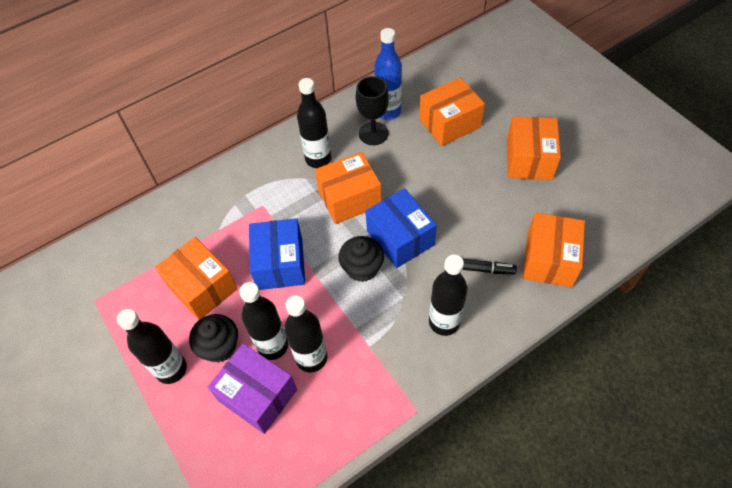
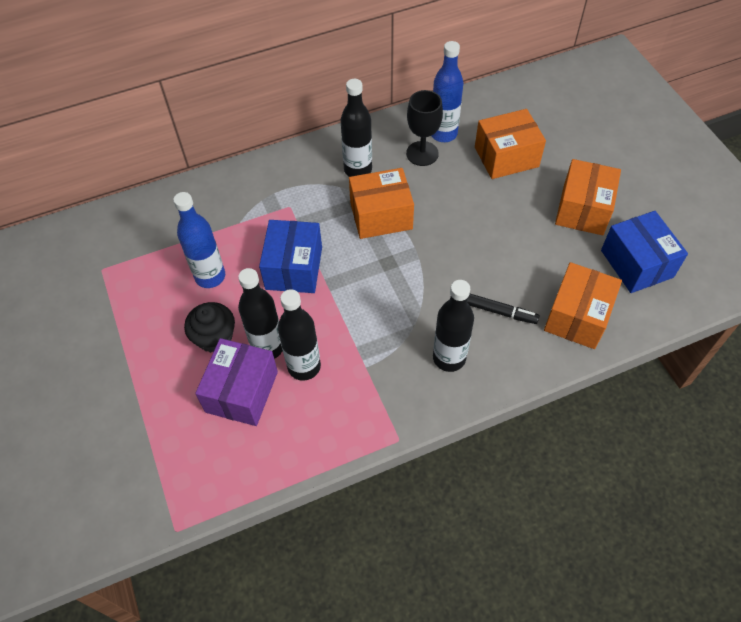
camera: 10 degrees right, 0 degrees up
(171, 369) = (162, 350): black bottle -> none
(202, 287) = (210, 276): orange box -> blue bottle
(258, 395) = (242, 392): purple box -> purple box turned 60 degrees clockwise
(362, 268) = (377, 288): black cupcake -> none
(400, 238) = (424, 265): blue box -> blue box (636, 264)

